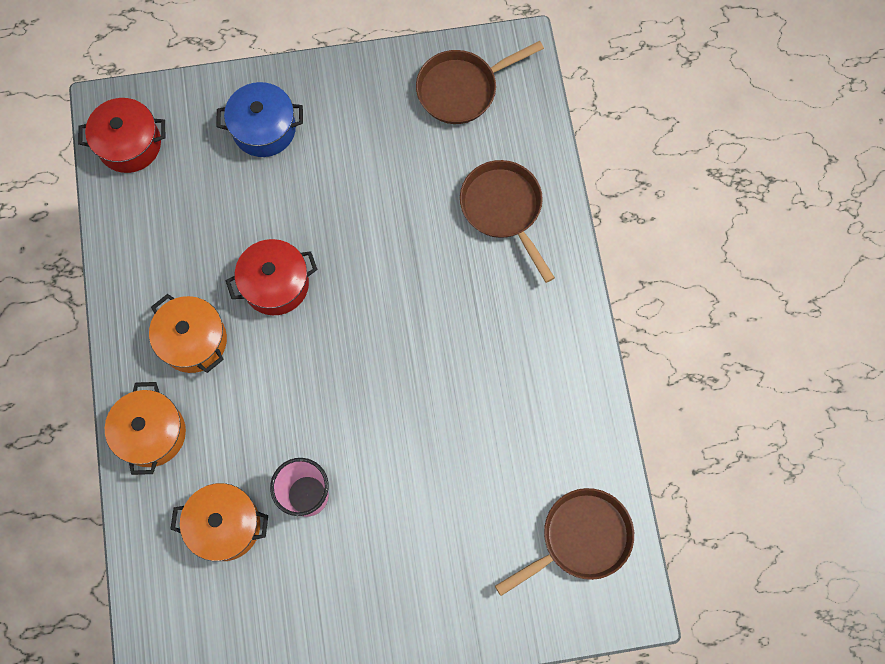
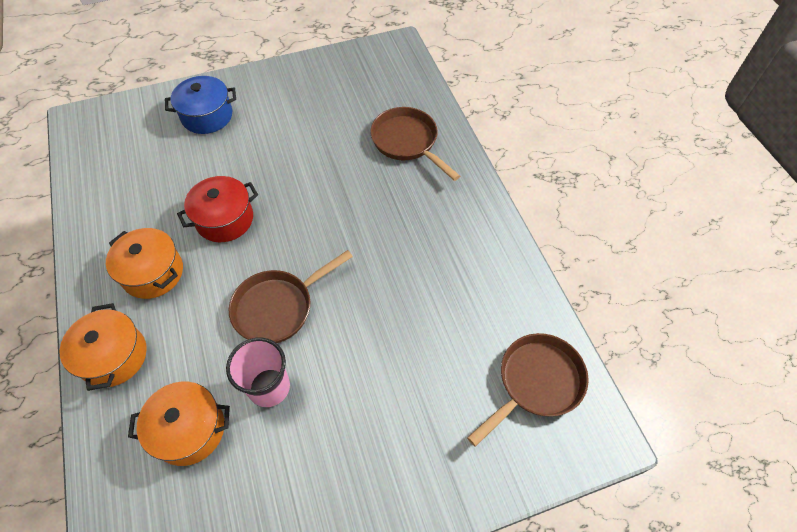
camera: 10 degrees left, 15 degrees down
(129, 144) = (96, 140): red pot -> none
(462, 89) = (359, 73): brown pan -> brown pan (278, 307)

